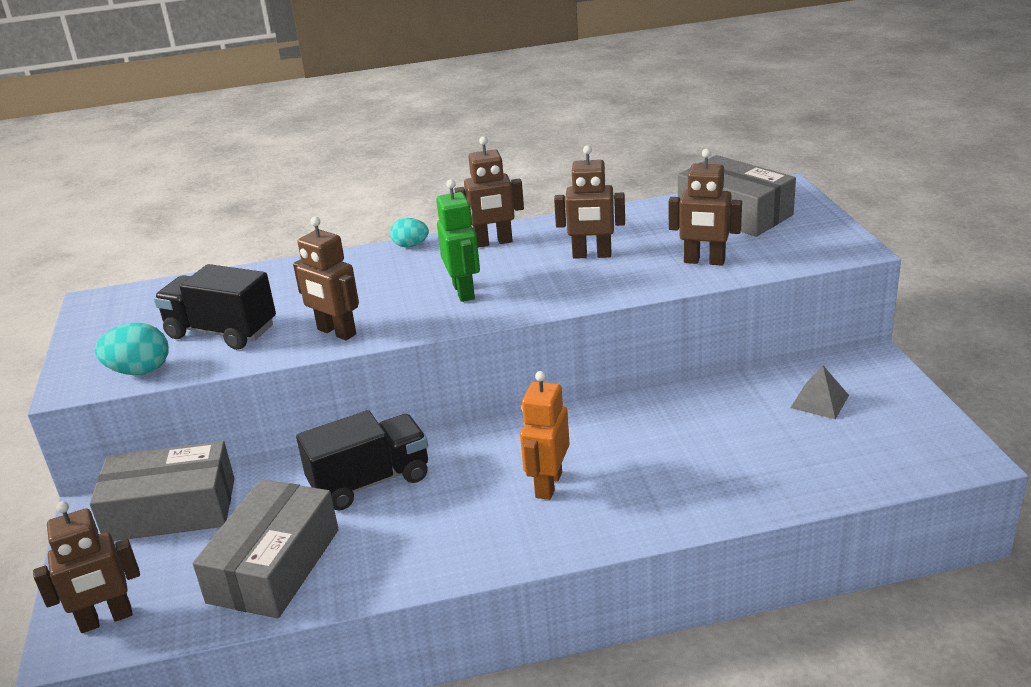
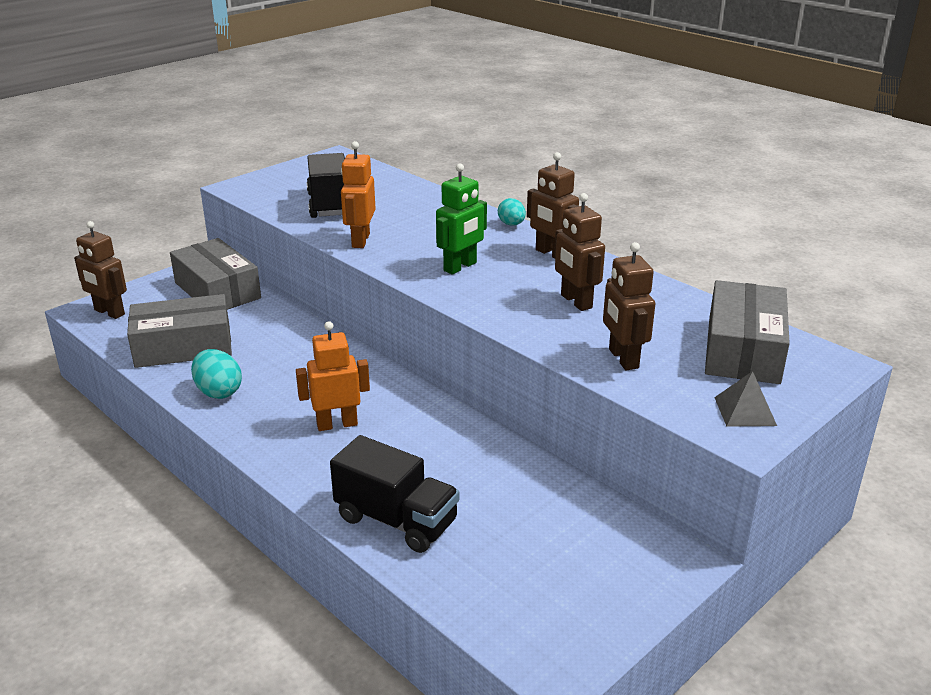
camera: 55 degrees right, 0 degrees up
(139, 371) = (264, 198): turquoise egg -> turquoise egg (218, 392)
(336, 332) = (360, 240): brown robot -> orange robot
(370, 481) = (291, 348): black truck -> black truck (396, 520)
(819, 401) = (574, 539): grey pyramid -> grey pyramid (745, 411)

